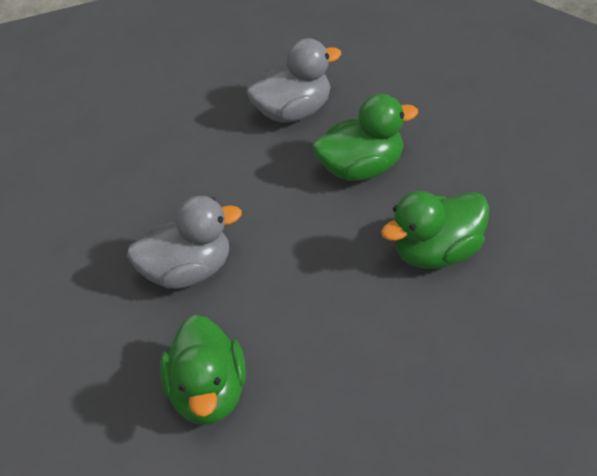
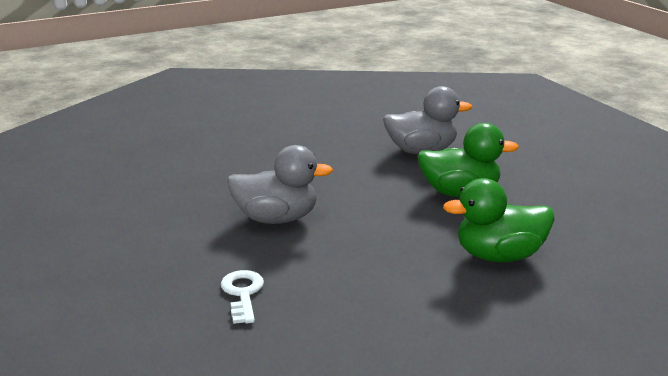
camera: 15 degrees right, 20 degrees down
(209, 395) = (242, 293): green duck -> white key

